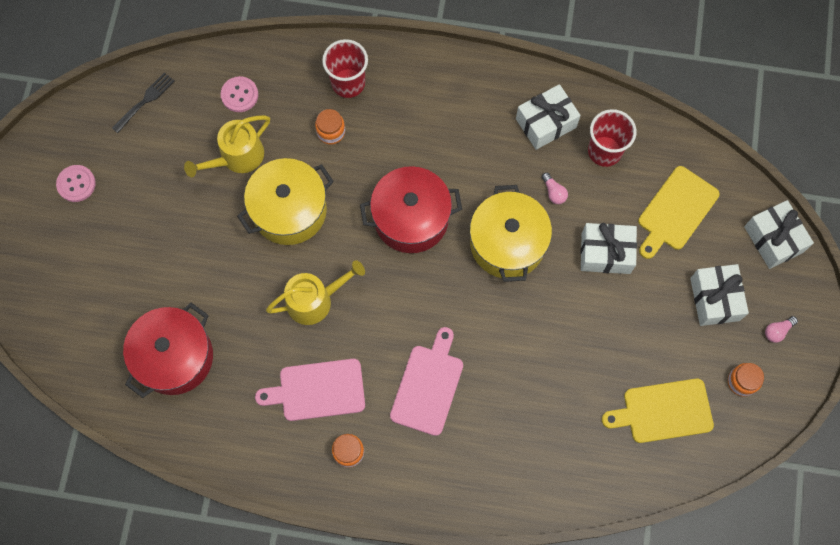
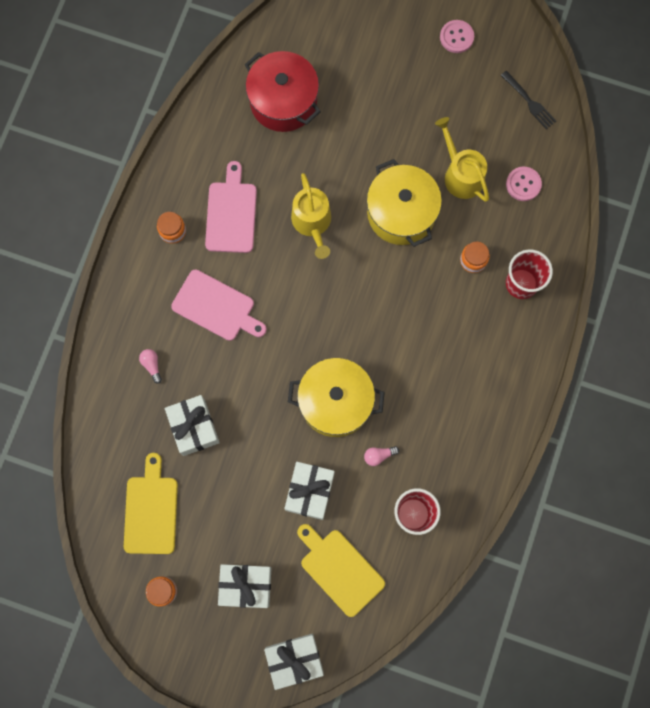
camera: 100 degrees right, 5 degrees up
(411, 218) = (375, 319): red pot -> none
(545, 123) = (451, 463): white gift -> white gift (194, 427)
(777, 331) = (204, 638): pink light bulb -> pink light bulb (152, 365)

